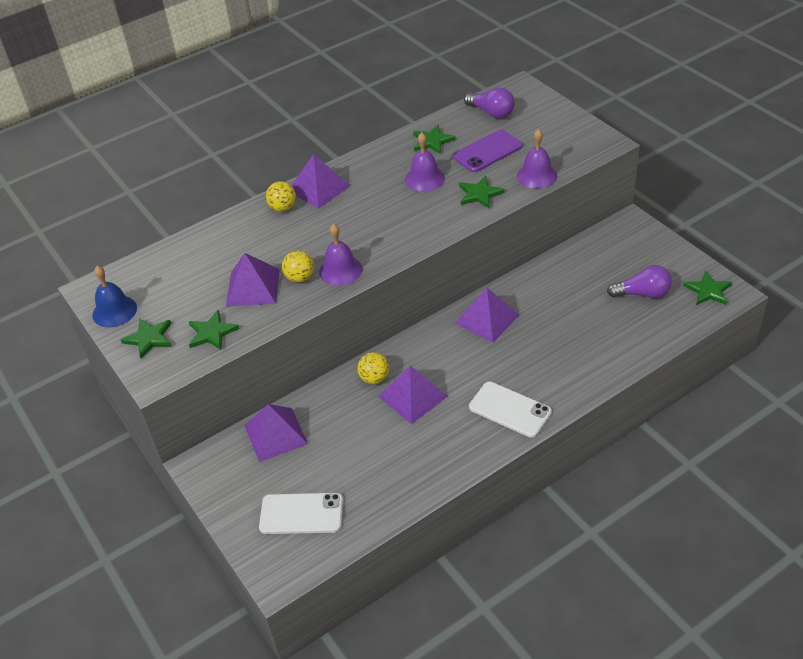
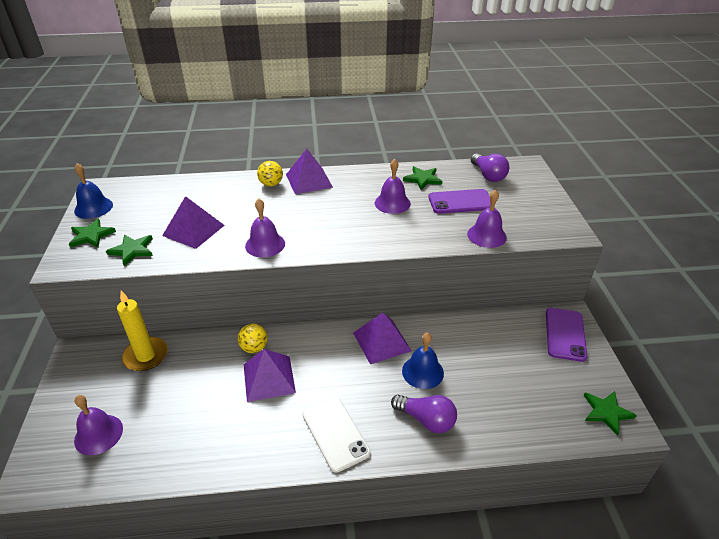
camera: 25 degrees right, 5 degrees down
(275, 434) = (146, 356): purple pyramid -> yellow candle
(300, 278) = (231, 237): yellow ball -> none
(301, 514) = (98, 434): white phone -> purple bell
(479, 194) = (425, 231): green star -> none
(543, 327) = (422, 372): none -> blue bell
(637, 241) = (565, 334): none -> purple phone
(642, 294) = (537, 384): purple light bulb -> purple light bulb (426, 419)

